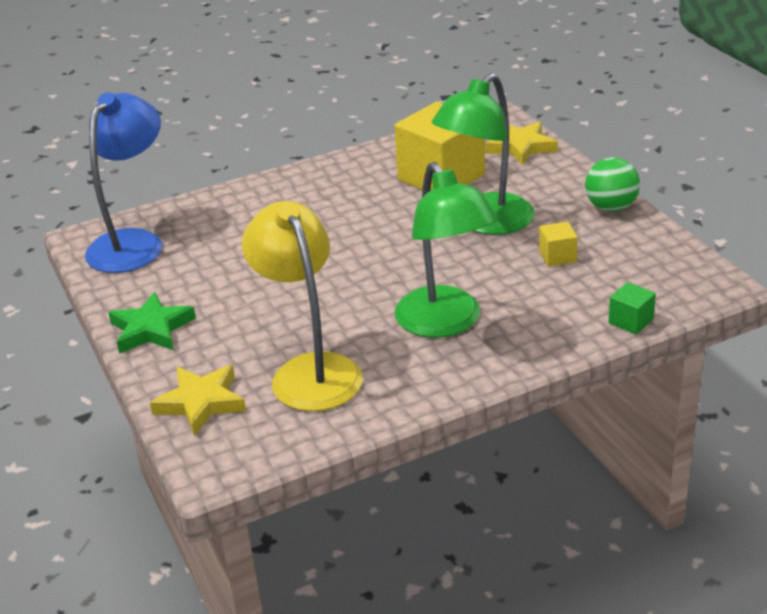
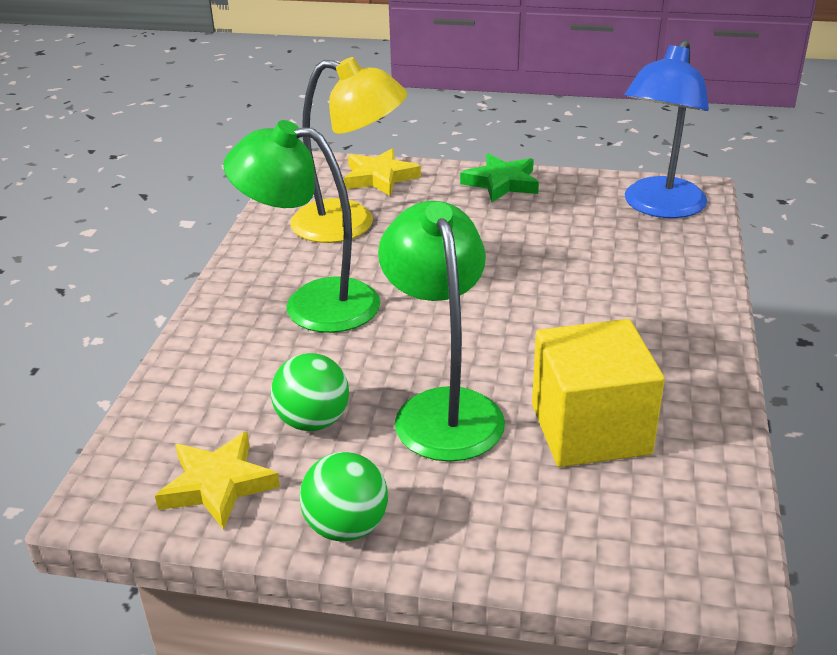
camera: 125 degrees right, 0 degrees up
(133, 242) = (659, 207): blue lamp -> blue lamp turned 60 degrees clockwise
(521, 147) = (602, 546): yellow star -> yellow star (217, 485)
(557, 256) = (313, 421): yellow cube -> green ball
(631, 321) = (154, 403): green cube -> none

